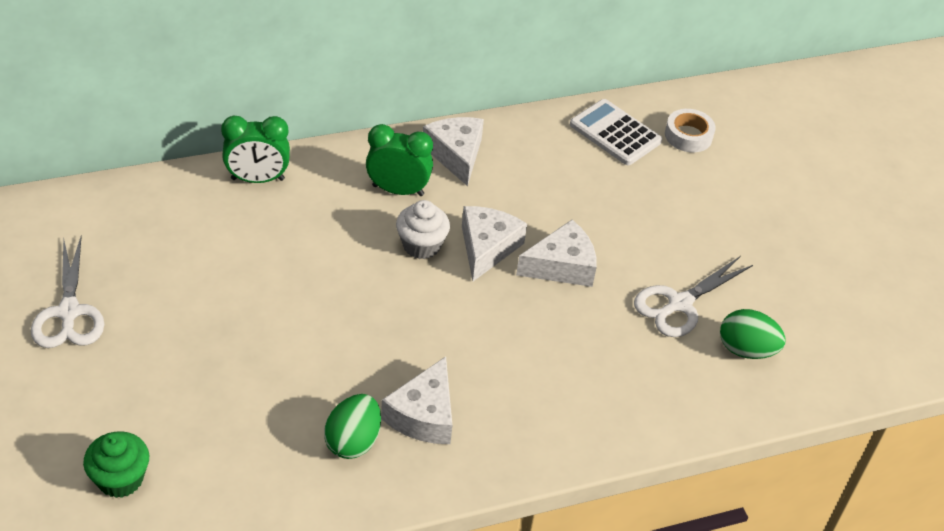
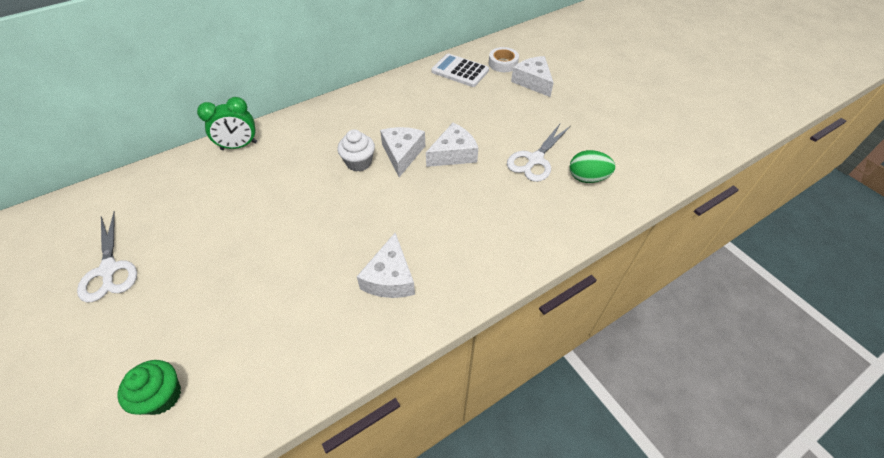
camera: 10 degrees left, 5 degrees up
(353, 441) = (343, 312): green egg -> none
(398, 190) = (335, 132): green clock -> none
(456, 154) = (367, 103): white cheese -> white cheese (533, 82)

